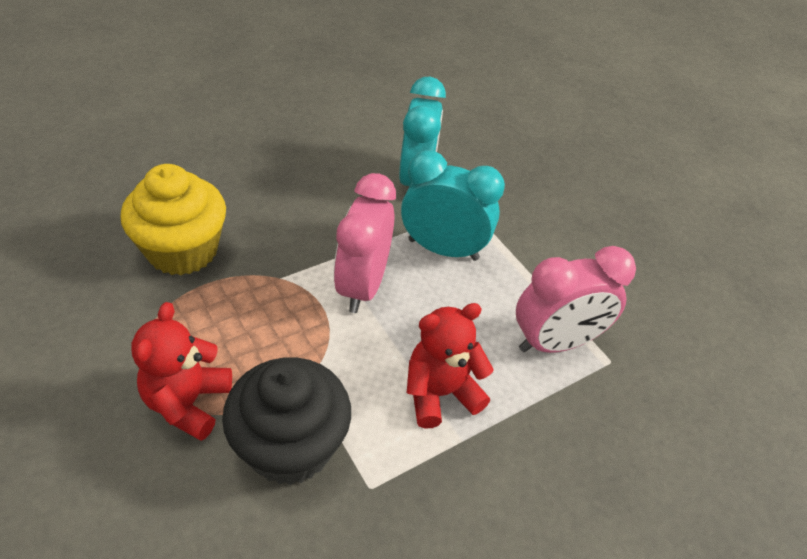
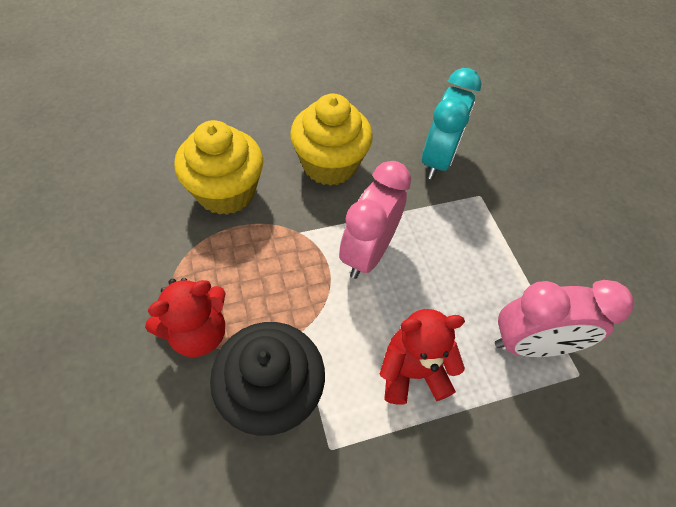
camera: 15 degrees right, 10 degrees up
(188, 402) = (198, 332): red teddy bear -> red teddy bear turned 150 degrees counterclockwise
(297, 203) = (329, 165): none -> yellow cupcake
(443, 249) = (446, 231): turquoise clock -> none

